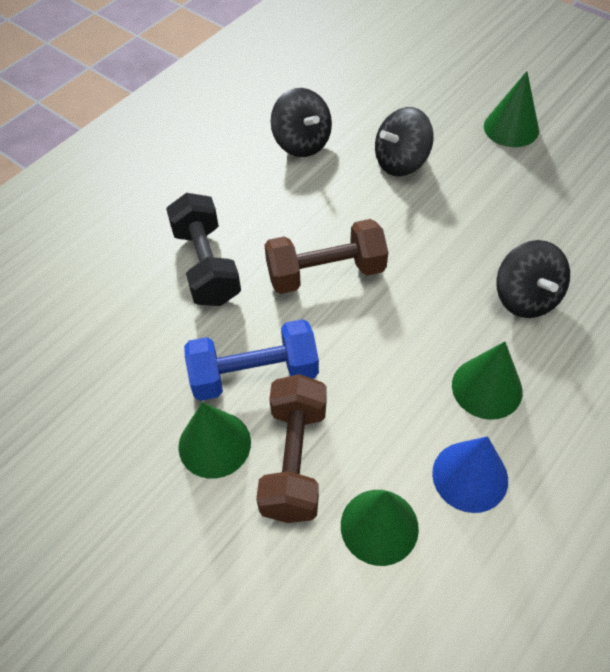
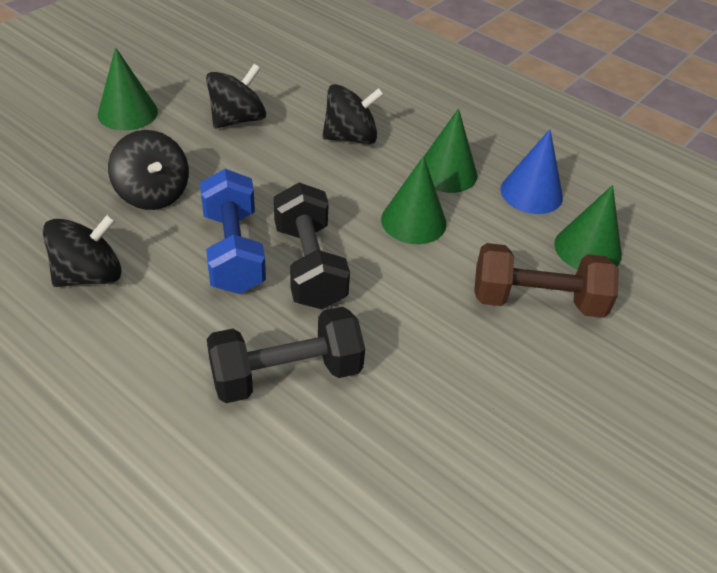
camera: 95 degrees left, 10 degrees down
(214, 444) = (531, 363): green cone -> green cone (413, 221)
(254, 374) = (443, 329): blue dumbbell -> blue dumbbell (233, 251)
(325, 272) = (309, 265): brown dumbbell -> black dumbbell
(526, 204) = (237, 119): none -> black spinning top

